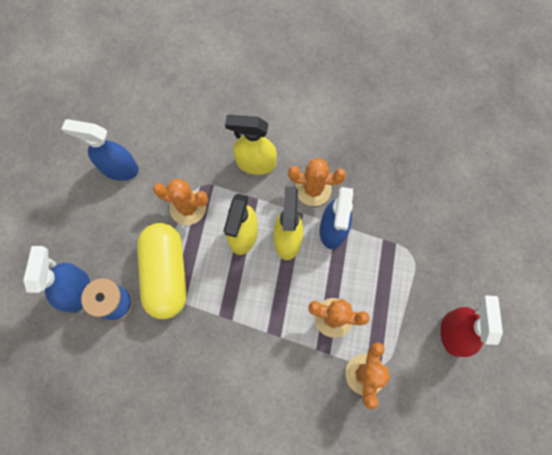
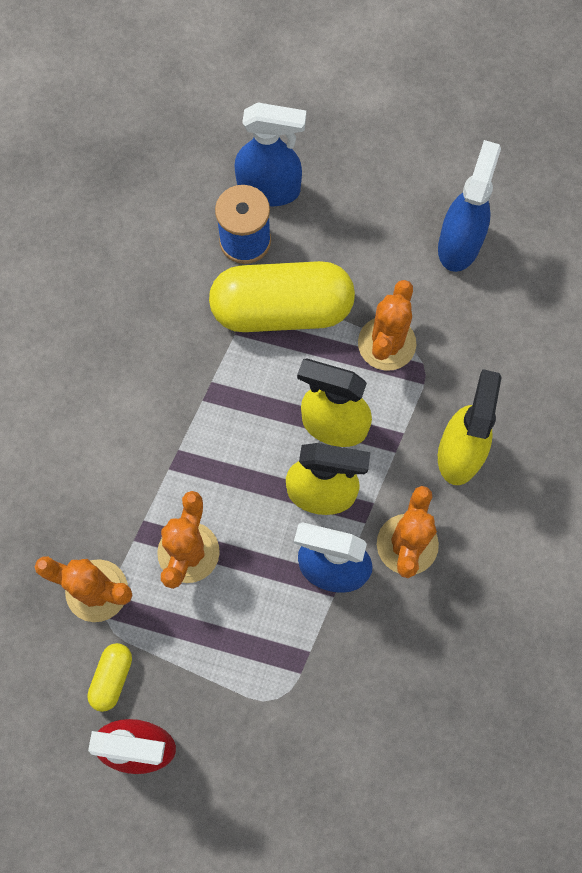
camera: 95 degrees right, 0 degrees up
(417, 356) = (112, 678): none -> yellow capsule

